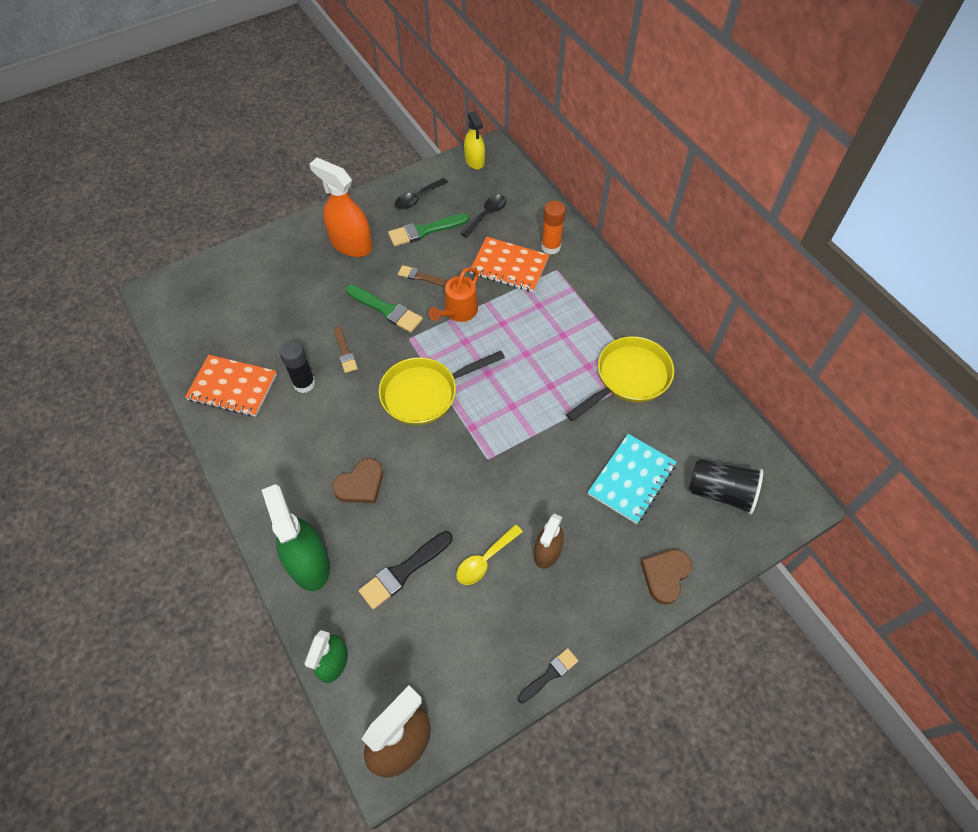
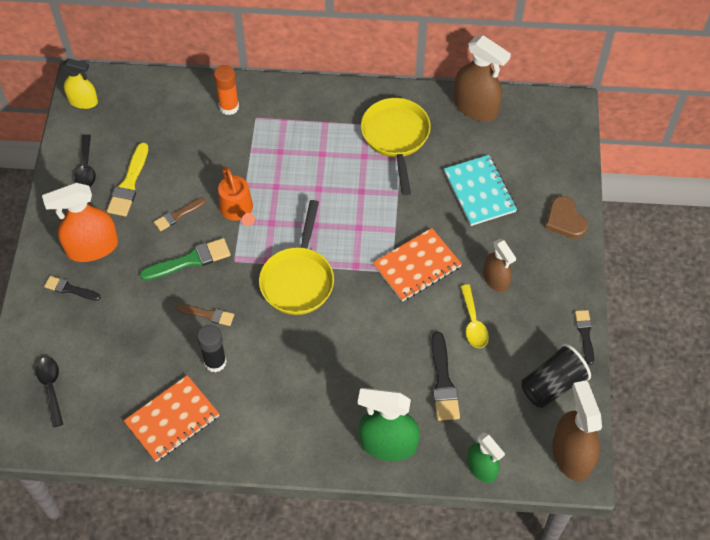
camera: 55 degrees left, 0 degrees up
(305, 253) = (70, 289): none -> black brush
(360, 484) = (346, 371): brown heart -> none
(425, 231) = (129, 184): green brush -> yellow brush
(486, 215) = (153, 130): black spoon -> black spoon (51, 387)
(509, 266) = (223, 147): orange notebook -> orange notebook (417, 266)
(720, 420) = (475, 107): none -> brown spray bottle
(720, 492) = (529, 146): black cup -> black cup (552, 385)

